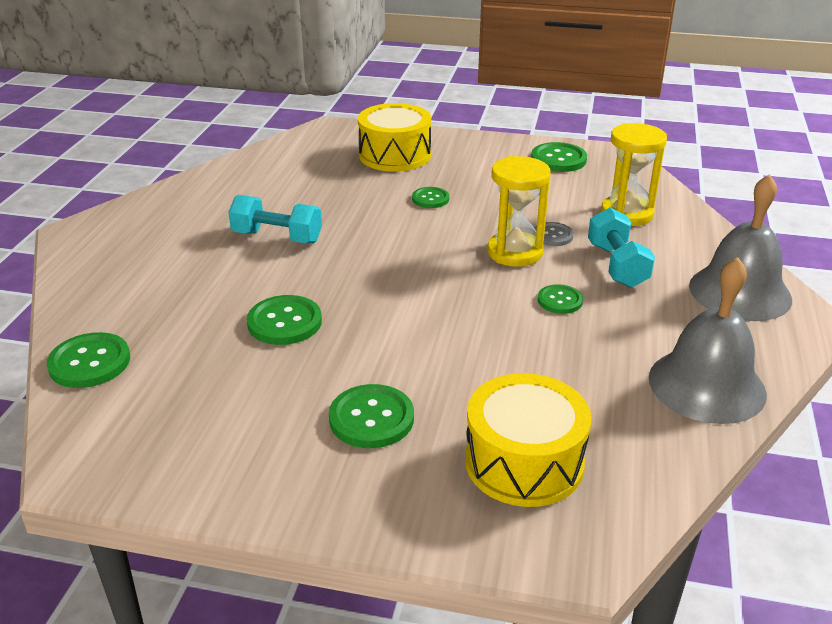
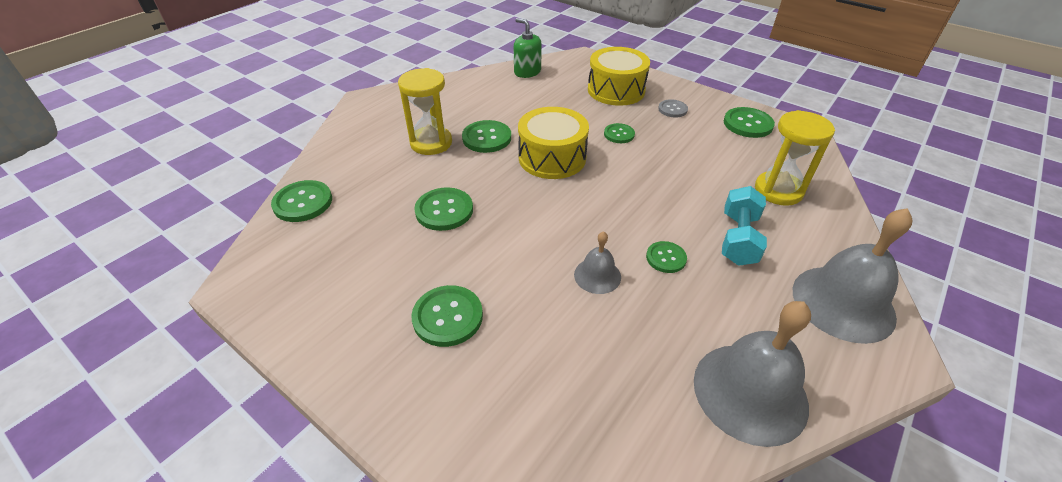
camera: 25 degrees right, 10 degrees up
(272, 157) = (527, 72): none -> green soap dispenser
(277, 237) = (487, 138): turquoise dumbbell -> green button
(503, 335) = (597, 275): none -> grey bell
(515, 252) = (656, 201): yellow hourglass -> yellow hourglass (431, 143)
(524, 462) = (536, 407): yellow drum -> yellow drum (552, 158)
(553, 235) = (698, 194): grey button -> grey button (672, 109)

